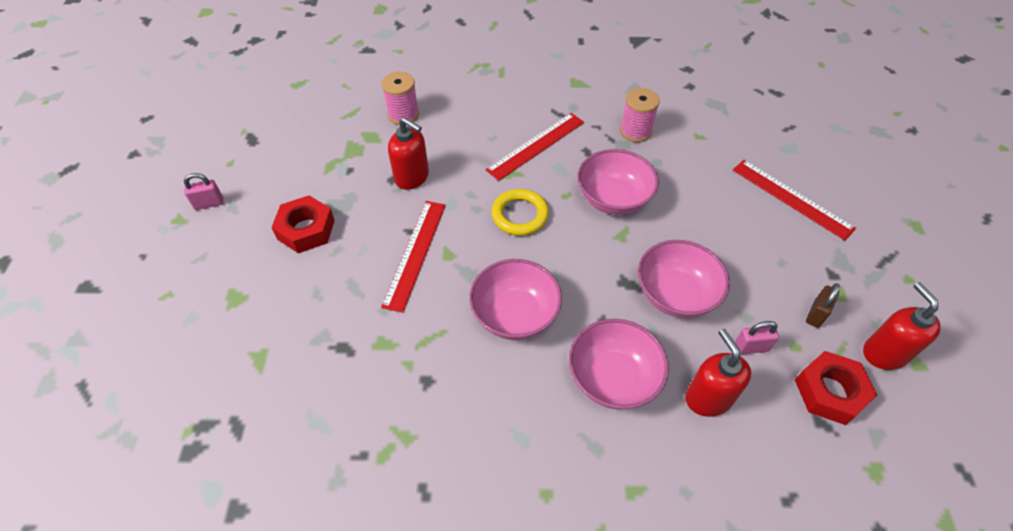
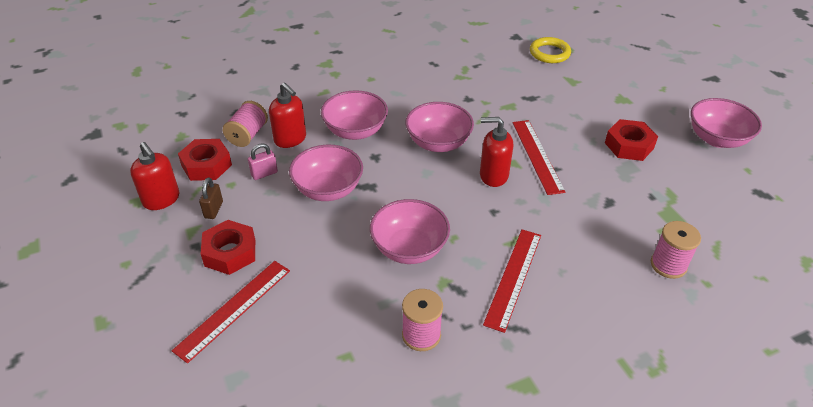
camera: 155 degrees right, 10 degrees down
(209, 203) = (717, 139): pink padlock -> pink bowl
(412, 177) = (595, 208): red soap dispenser -> red soap dispenser (493, 175)
(520, 215) = (481, 207): yellow ring -> yellow ring (549, 53)
(770, 432) = (248, 135): none -> pink spool
(791, 198) = (233, 309): red ruler -> red ruler turned 75 degrees counterclockwise
(795, 254) = (230, 253): none -> red nut

